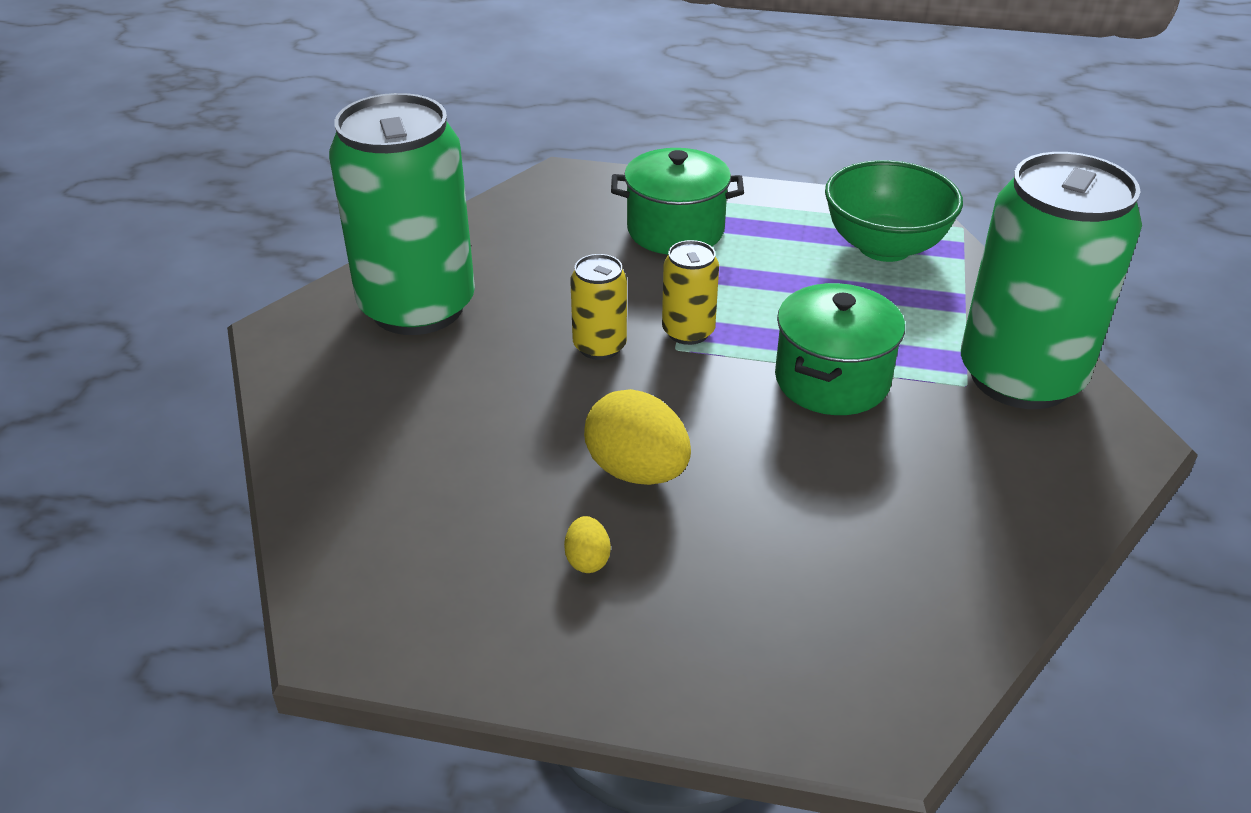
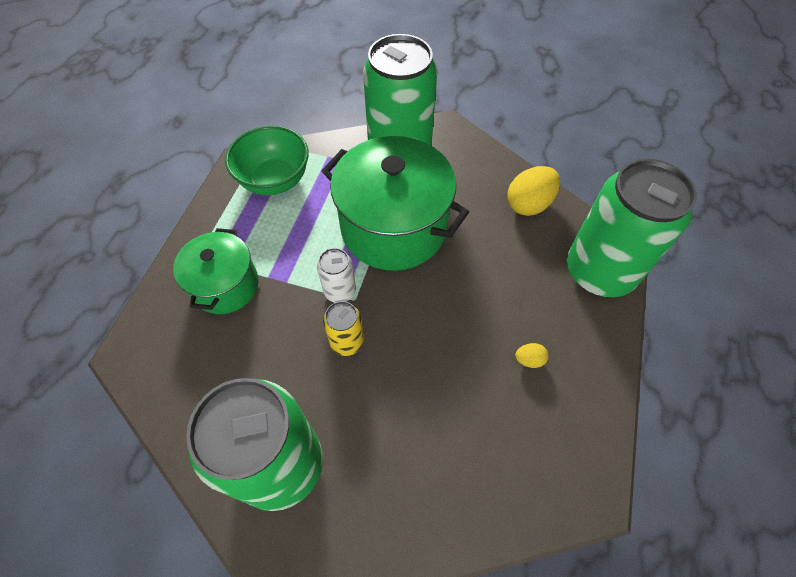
camera: 85 degrees left, 20 degrees up
(637, 471) = (462, 330): yellow egg -> yellow egg (528, 204)
(688, 332) = (340, 291): yellow can -> white can
(815, 688) = (599, 271): none -> green can
(832, 380) = (393, 228): green pot -> green pot, size x1.69

